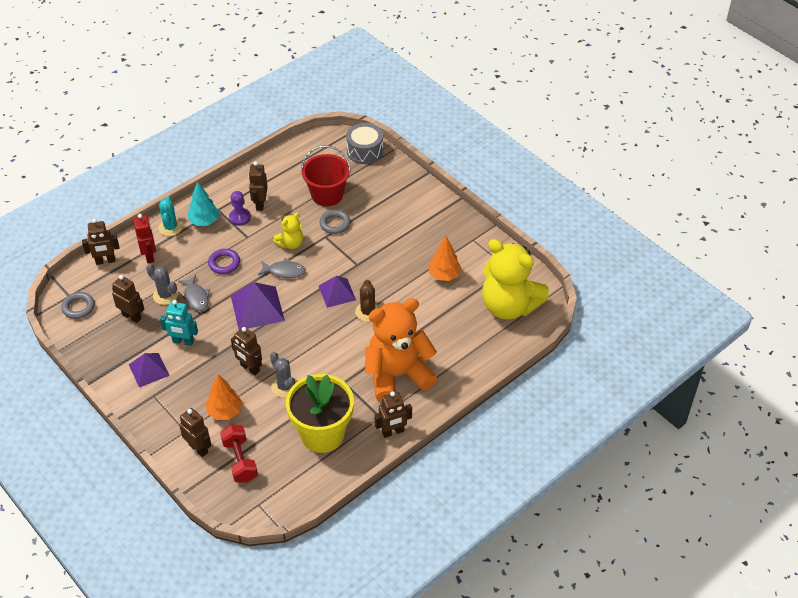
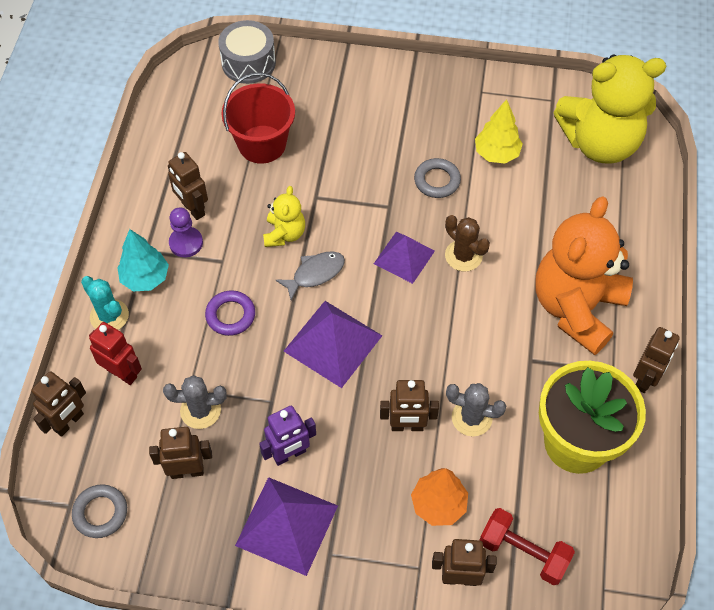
camera: 40 degrees left, 10 degrees up
(149, 370) = (287, 525): purple pyramid -> purple pyramid, size x1.51
(183, 341) = (289, 454): turquoise robot -> purple robot
(196, 297) = (243, 384): grey fish -> none
(335, 224) = (310, 174): grey ring -> grey ring (437, 181)
(444, 275) = (496, 153): orange tree -> yellow tree

